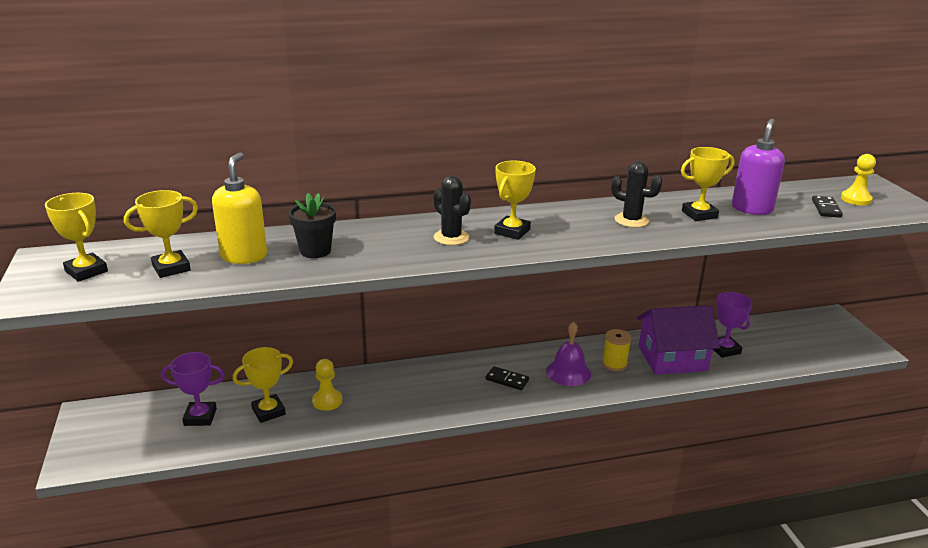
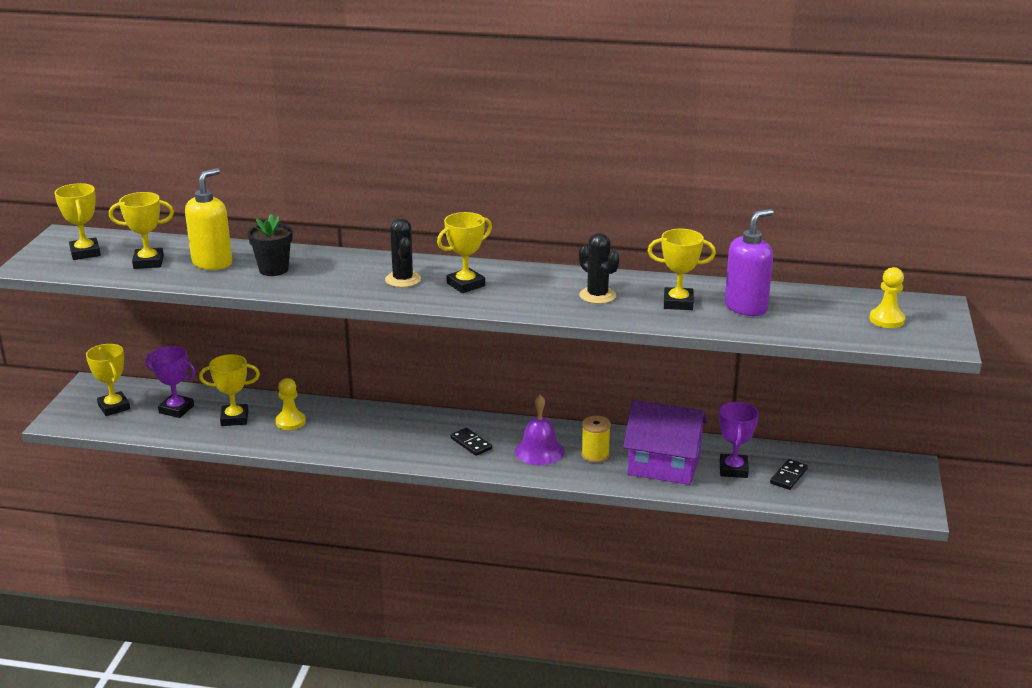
camera: 25 degrees right, 0 degrees up
(129, 431) = (114, 407): none -> yellow trophy
(826, 208) = (833, 323): black domino -> black domino (788, 476)

